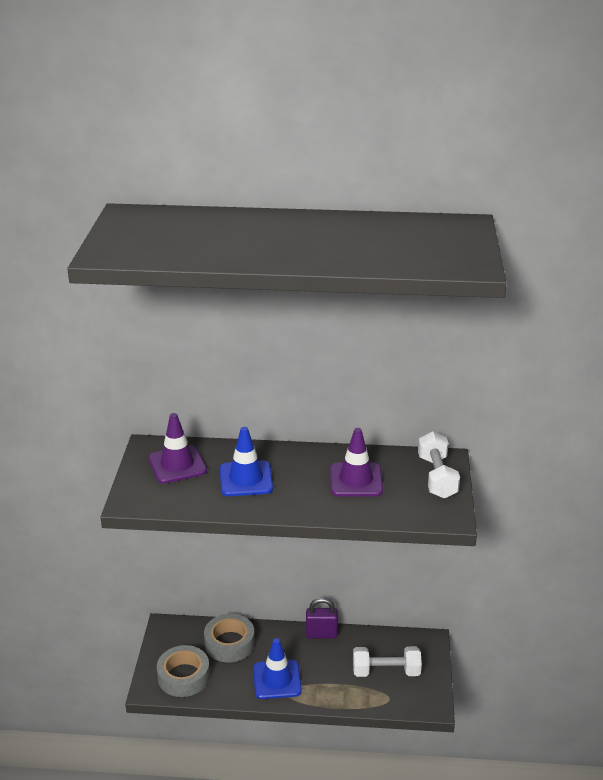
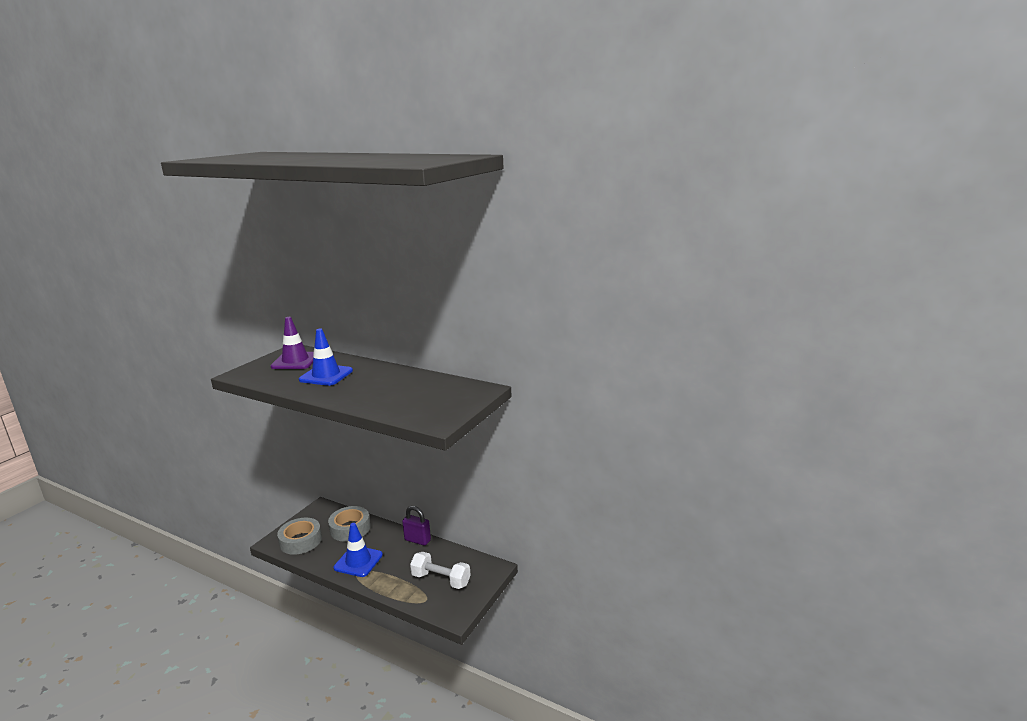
camera: 25 degrees right, 10 degrees down
(356, 480) = (399, 389): purple traffic cone -> none
(437, 477) = (462, 398): white dumbbell -> none

